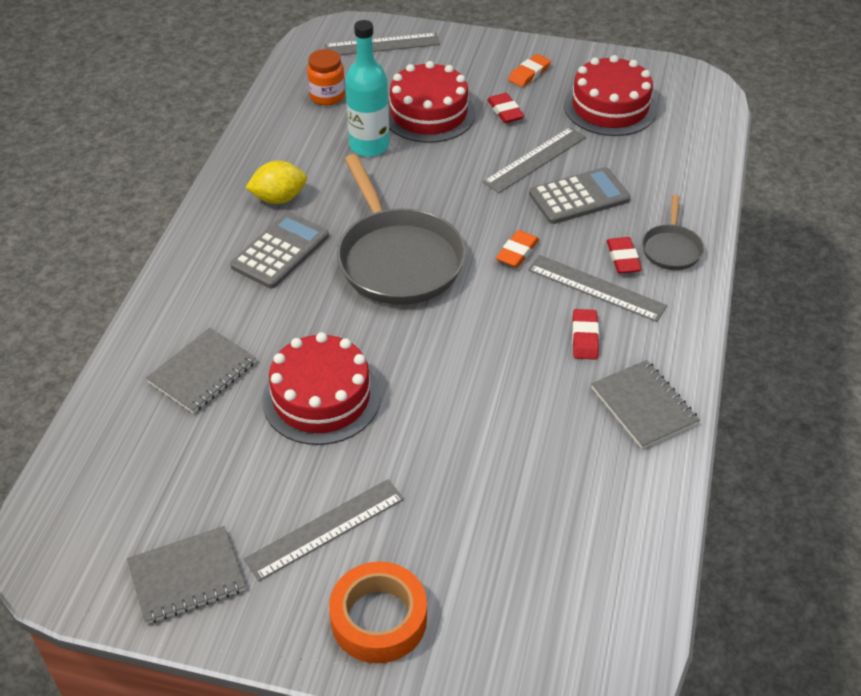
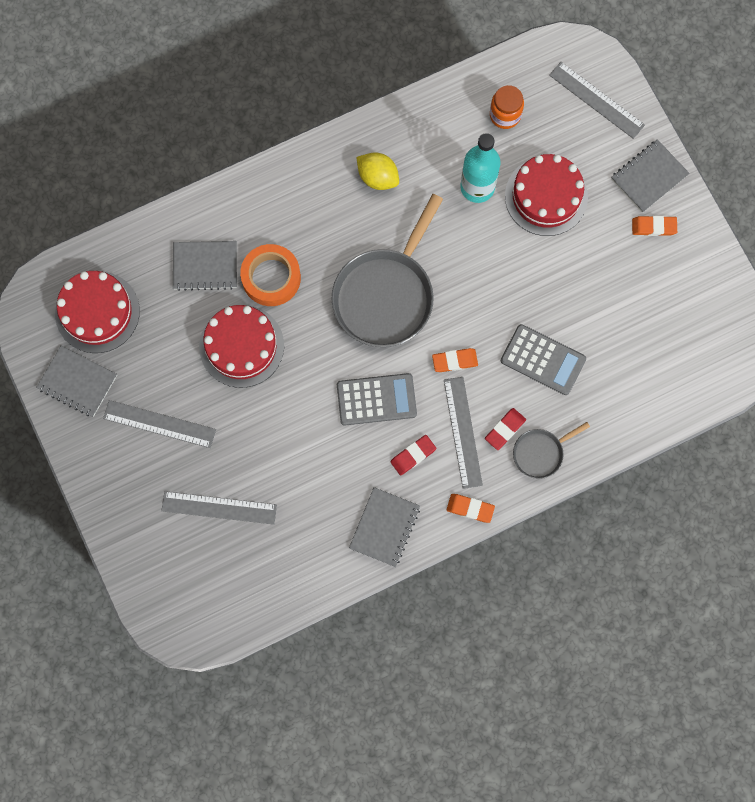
camera: 50 degrees right, 30 degrees up
(280, 251) = (333, 221): grey calculator -> grey calculator (376, 399)
(379, 619) = (129, 495): orange tape -> orange tape (271, 278)
(483, 54) = (649, 177): none -> grey notebook
(505, 111) = (594, 244): red eraser -> none
(535, 159) = (557, 304): grey ruler -> grey ruler (219, 508)
(610, 107) = (662, 310): red cake -> red cake (97, 312)
(683, 329) = (470, 508): none -> orange eraser

